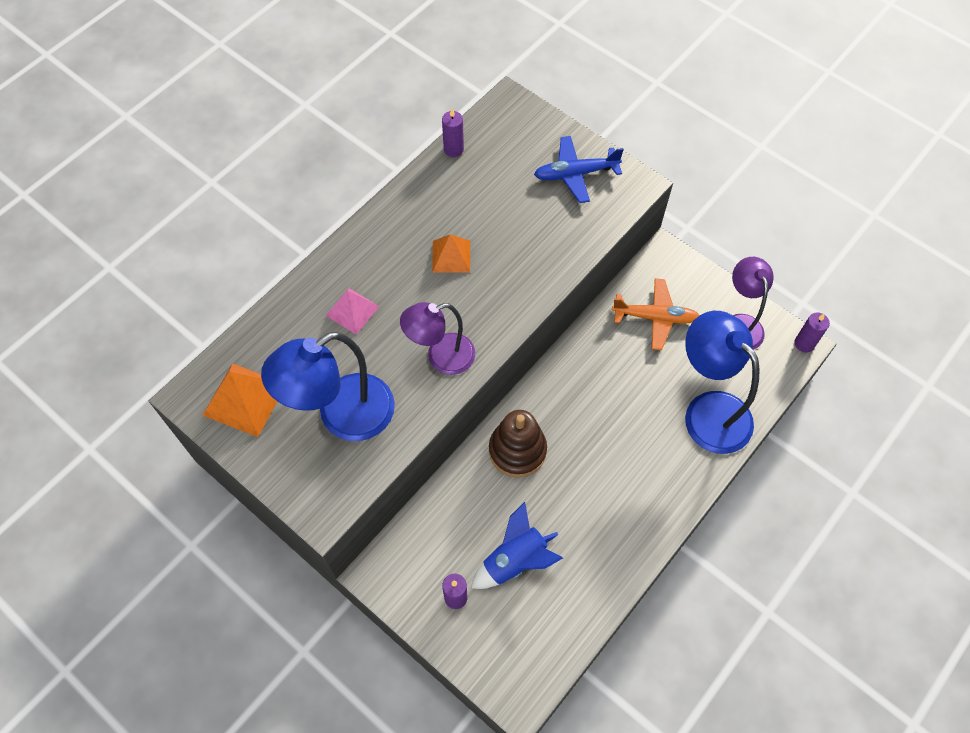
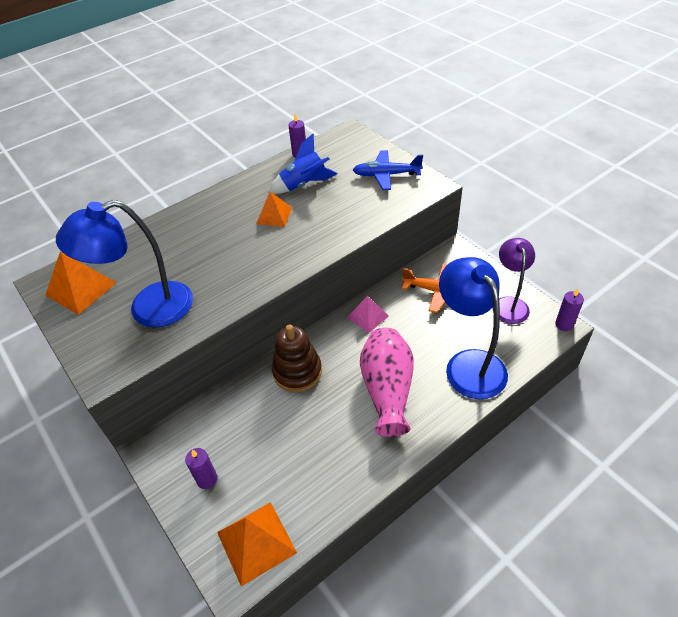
camera: 15 degrees right, 15 degrees down
(352, 311) = (186, 241): pink pyramid -> pink pyramid (367, 316)
(441, 357) = (241, 278): purple lamp -> none
(515, 560) = (268, 457): blue rocket -> blue rocket (304, 185)
(531, 655) = (256, 542): none -> orange pyramid
(625, 457) = (387, 390): none -> pink vase

